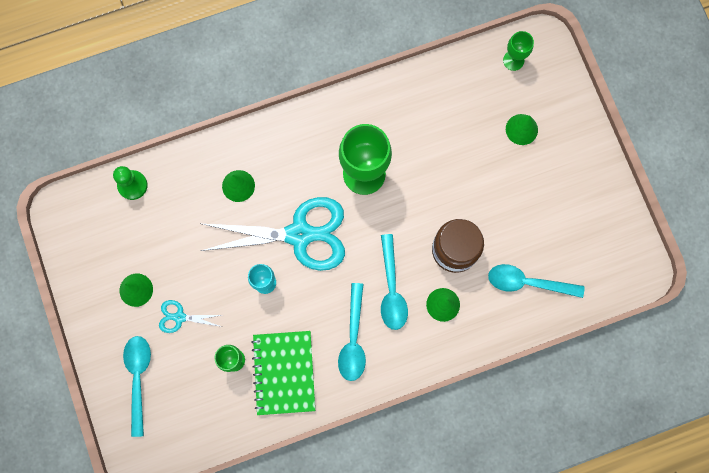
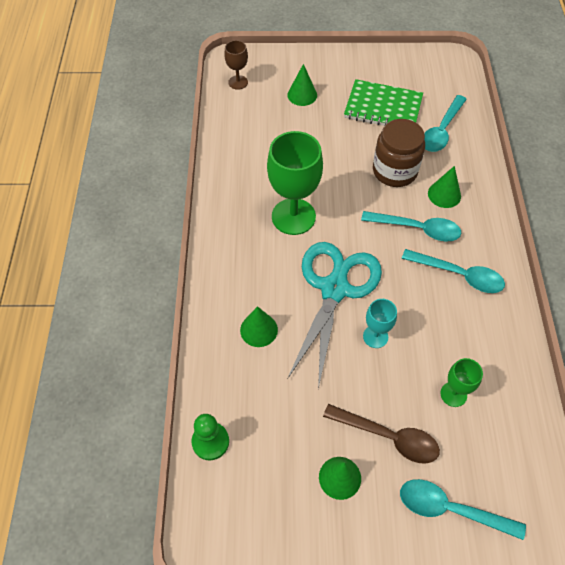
camera: 70 degrees left, 20 degrees down
(180, 317) = (388, 437): turquoise scissors -> brown spoon
(284, 372) = (479, 348): green notebook -> green notebook (383, 107)
(513, 60) = (238, 82): green goblet -> brown goblet

